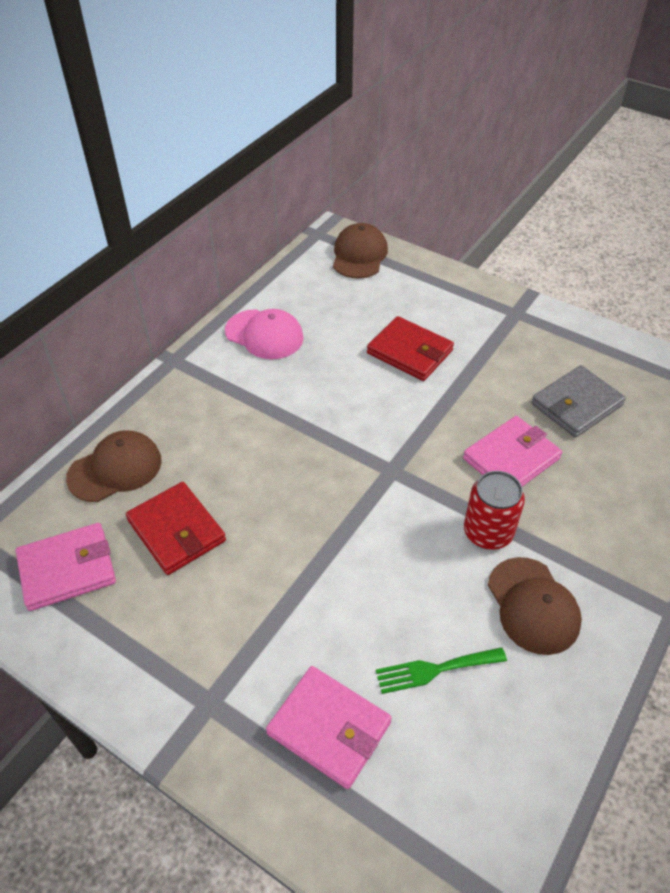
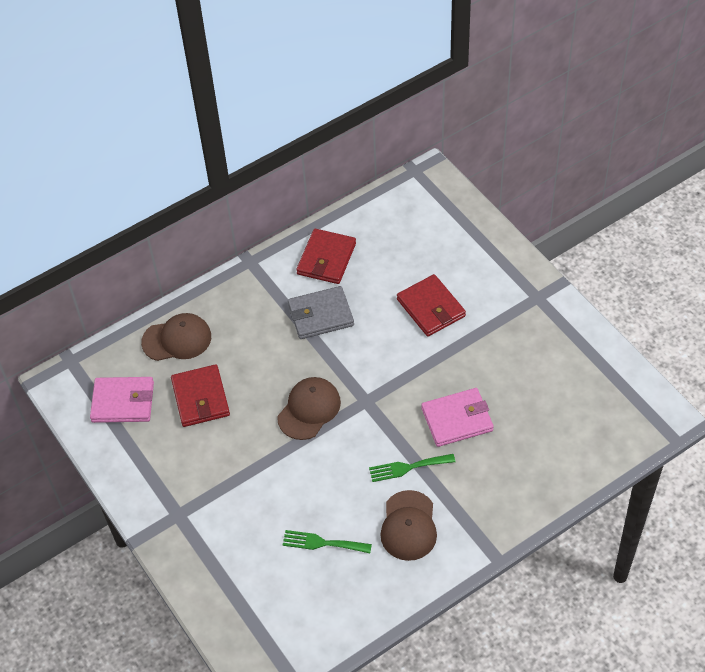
camera: 25 degrees right, 5 degrees up
(264, 334) = (326, 259): pink cap -> red wallet
(329, 728) = (241, 553): pink wallet -> none
(359, 255) = (438, 203): brown cap -> brown cap (309, 409)
(488, 532) = (408, 467): red can -> green fork
(576, 404) = (534, 392): grey wallet -> grey wallet (320, 315)

